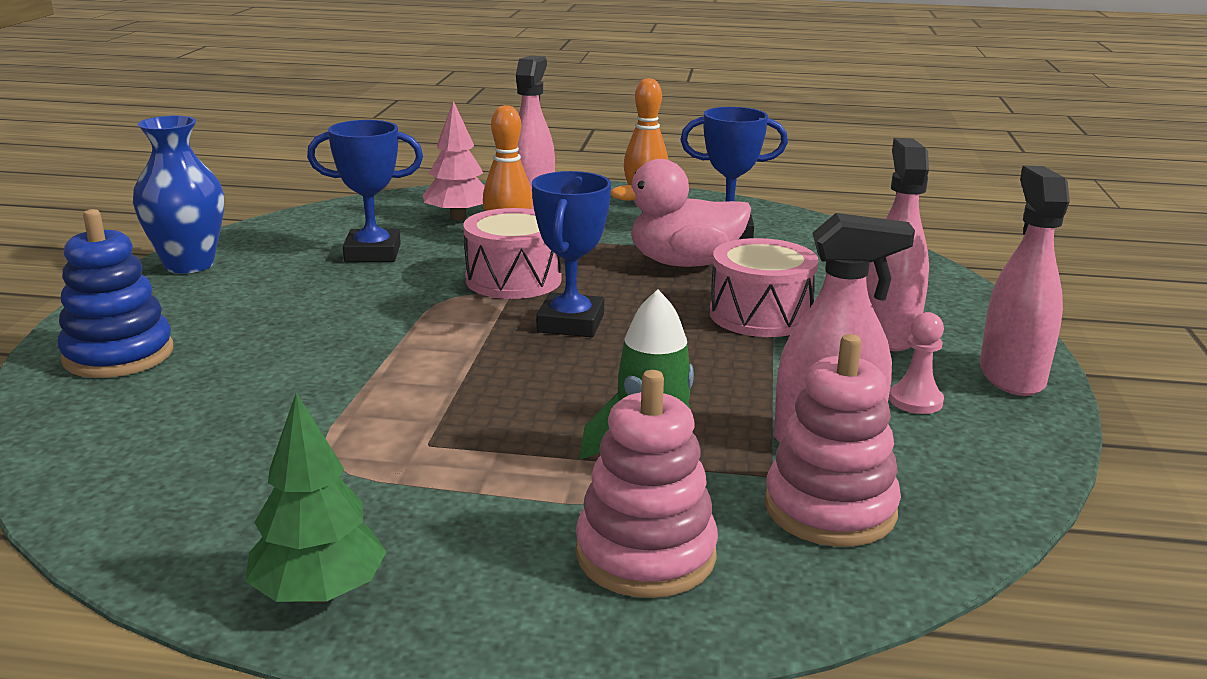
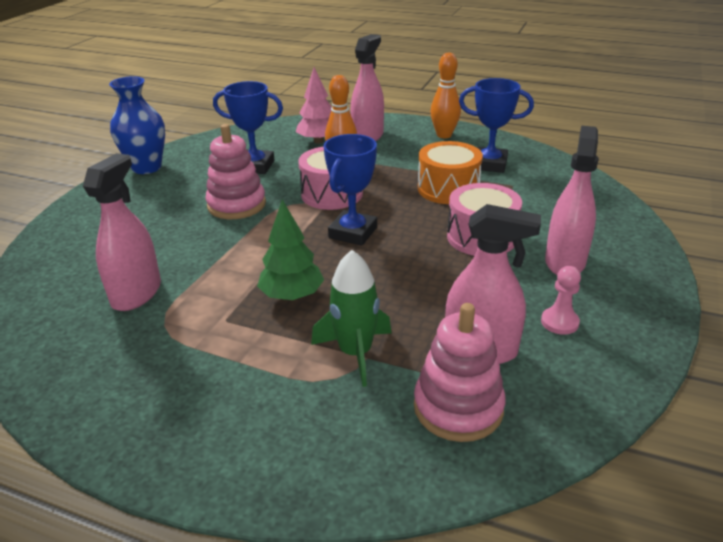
camera: 15 degrees right, 10 degrees up
(118, 355) = (81, 232): blue stacking toy -> none
(319, 593) = (116, 426): green tree -> green tree (292, 296)
(645, 554) = (320, 427): pink stacking toy -> pink stacking toy (236, 205)
(684, 263) = (448, 189): pink duck -> orange drum
(1011, 376) = (641, 308): pink spray bottle -> pink spray bottle (136, 293)

